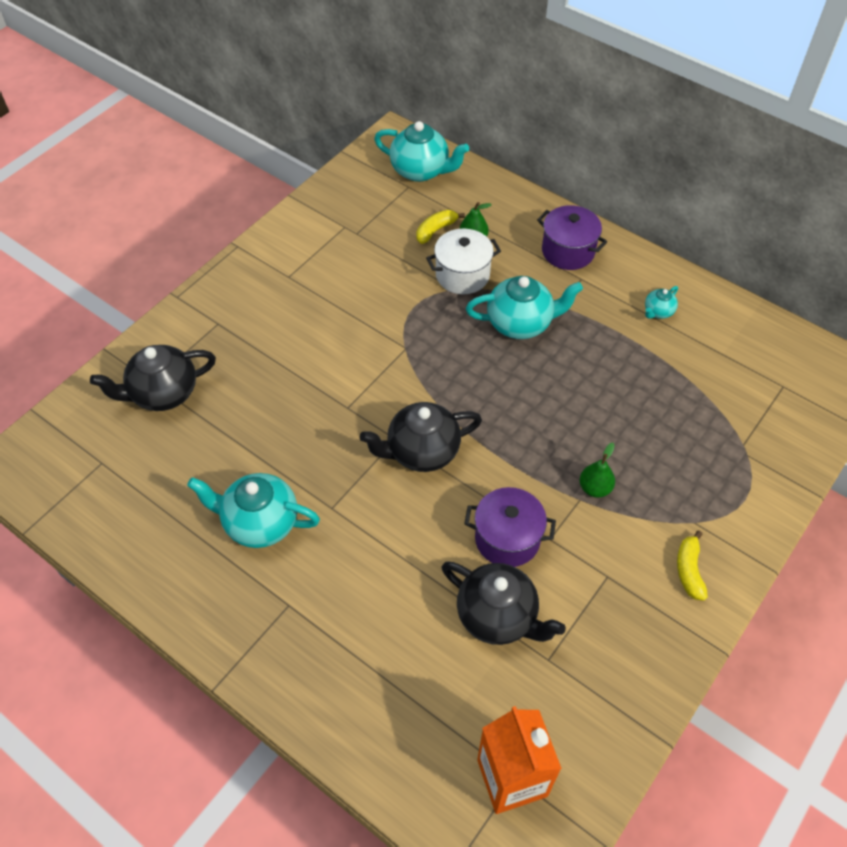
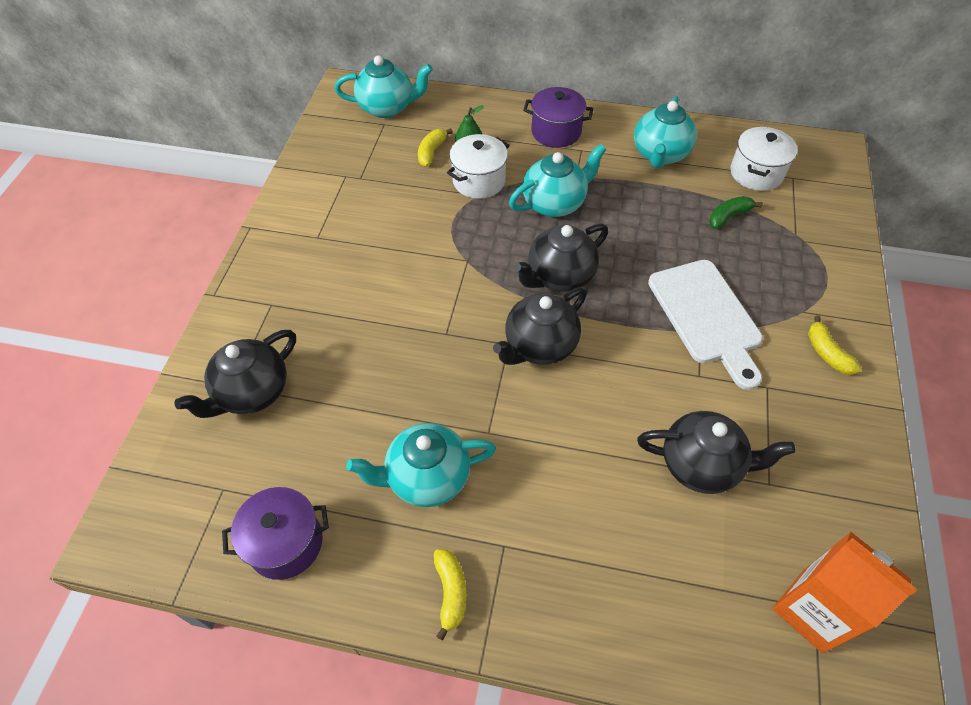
camera: 25 degrees left, 0 degrees up
(226, 621) = (451, 592): none -> yellow banana
(480, 395) = (559, 276): none -> black teapot
(507, 538) = (664, 391): purple pot -> purple pot (285, 543)
(595, 488) = (707, 316): green pear -> white cutting board
(658, 312) = (660, 155): turquoise teapot -> turquoise teapot, size x2.06
(685, 401) = (729, 216): none -> green banana
(746, 367) = (756, 173): none -> white pot

